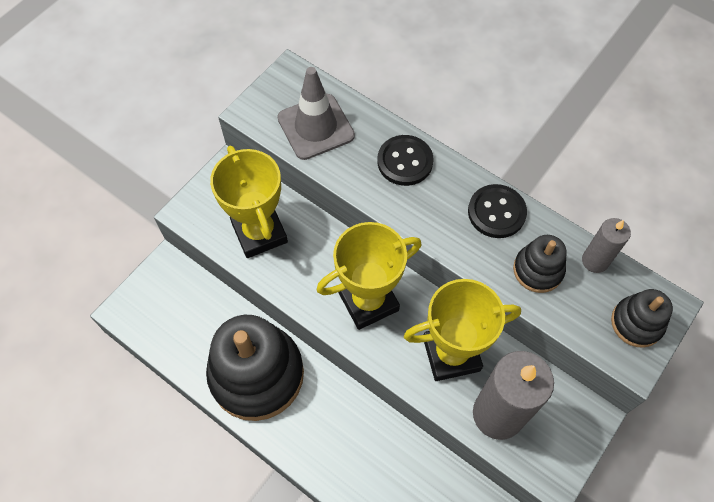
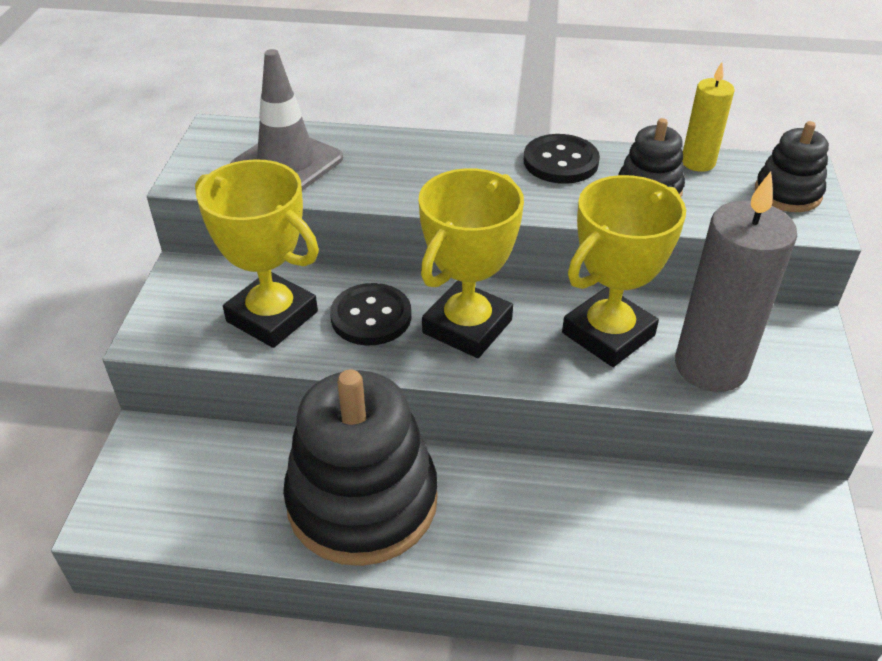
camera: 30 degrees left, 20 degrees down
(405, 161) = (420, 156): black button -> black button (371, 317)
(595, 261) = (698, 162): grey candle -> yellow candle

